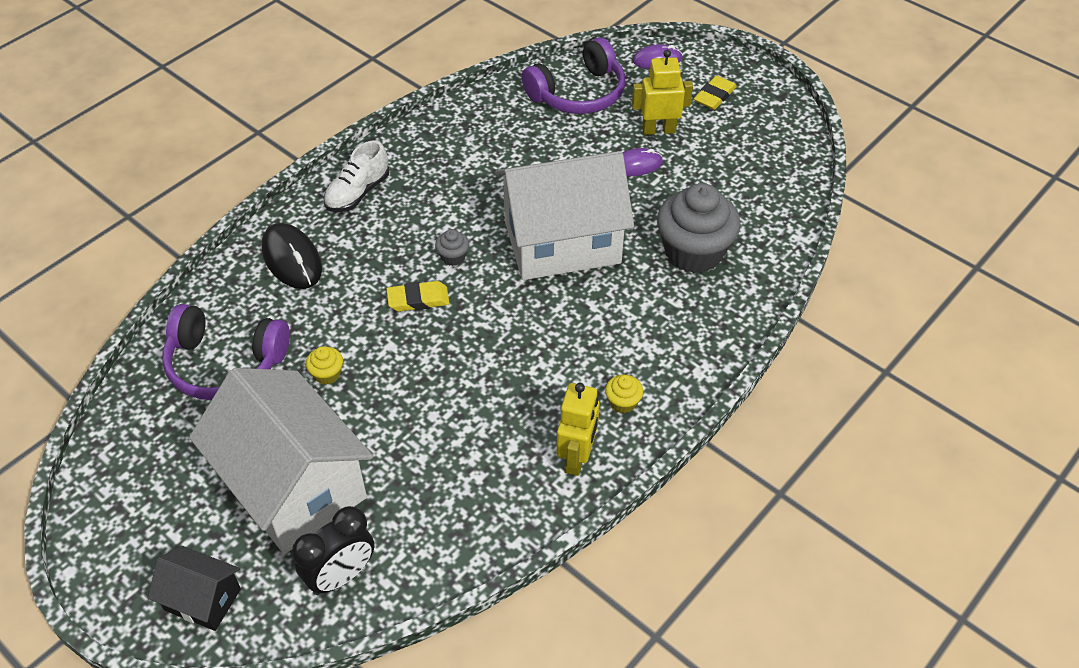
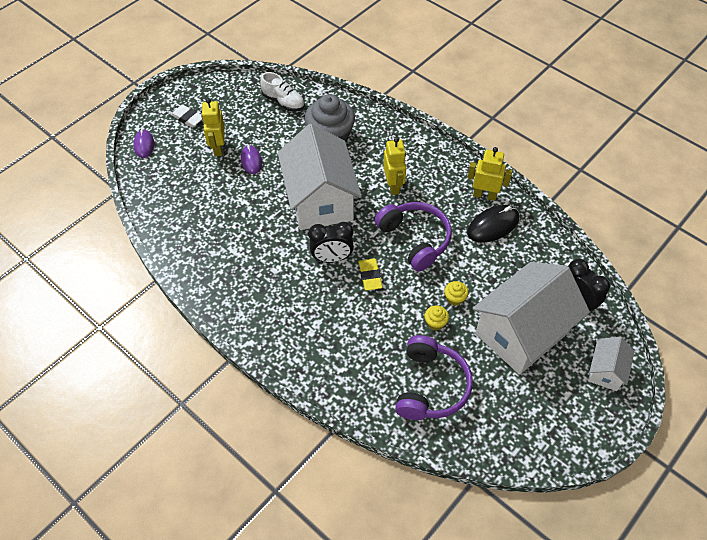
camera: 90 degrees left, 5 degrees up
(202, 599) = (605, 371): black house -> white house
(292, 259) = (332, 356): black mouse -> black mouse (493, 225)
(358, 193) = (265, 320): white shoe -> white shoe (283, 102)
(453, 257) = (332, 258): grey cupcake -> black clock
(578, 93) = (173, 189): purple headphones -> purple headphones (415, 239)
(593, 331) = (393, 186): none -> yellow robot
(623, 402) = (445, 174): yellow cupcake -> yellow cupcake (454, 298)
(714, 96) = (188, 118): yellow eraser -> white eraser

